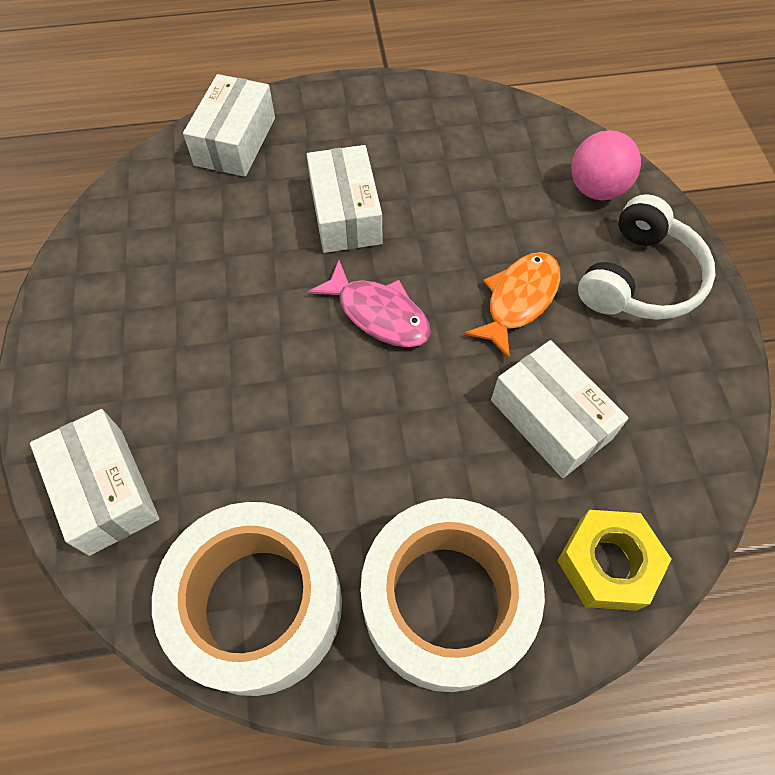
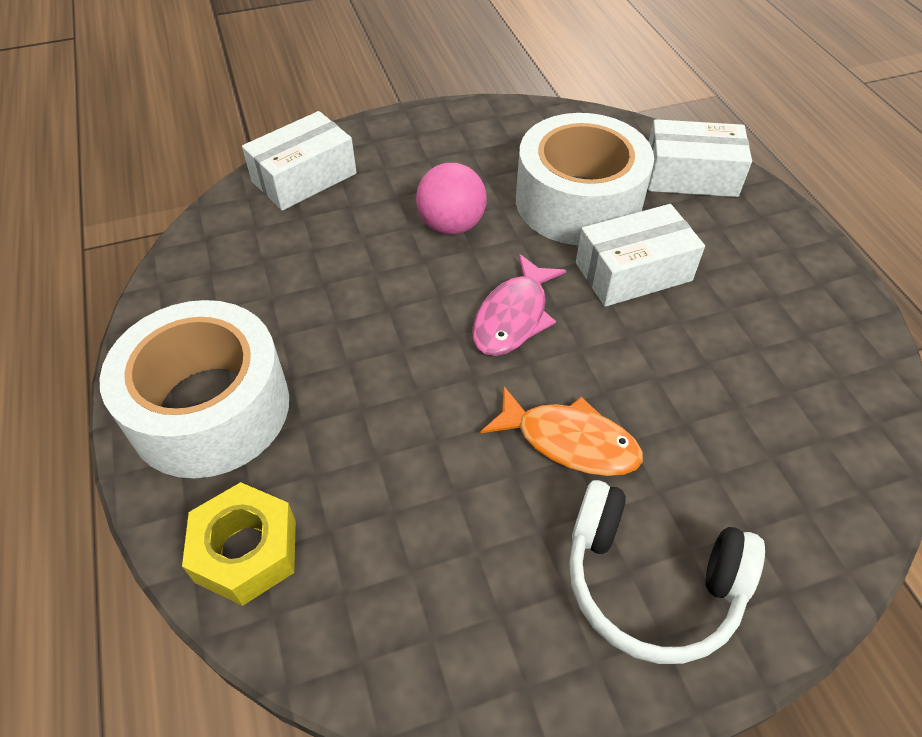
camera: 80 degrees right, 10 degrees down
(259, 605) = (211, 281): white tape -> white tape (578, 201)
(550, 419) = (415, 485): white box -> none
(596, 189) = (789, 522): pink ball -> pink ball (451, 225)

